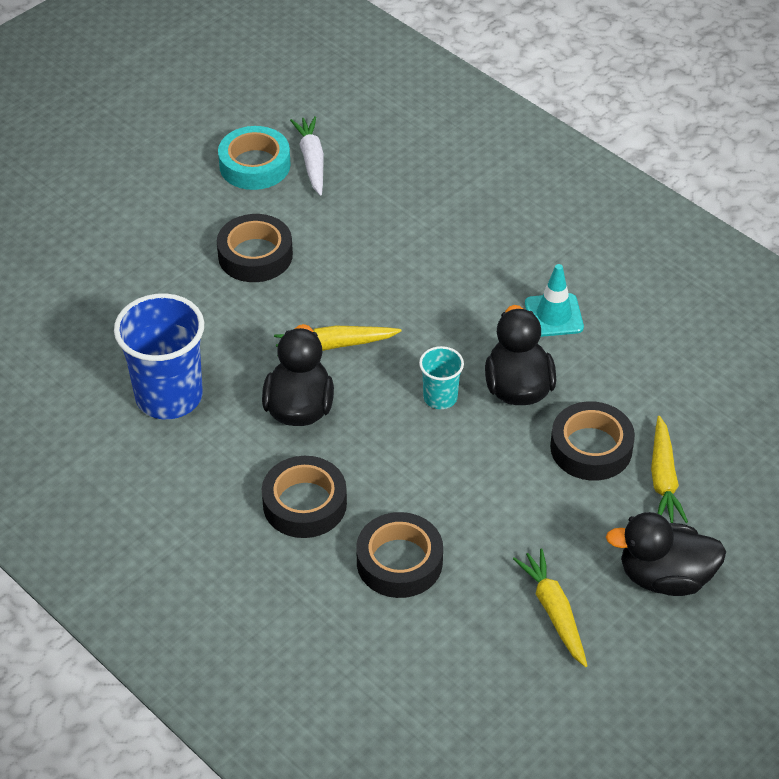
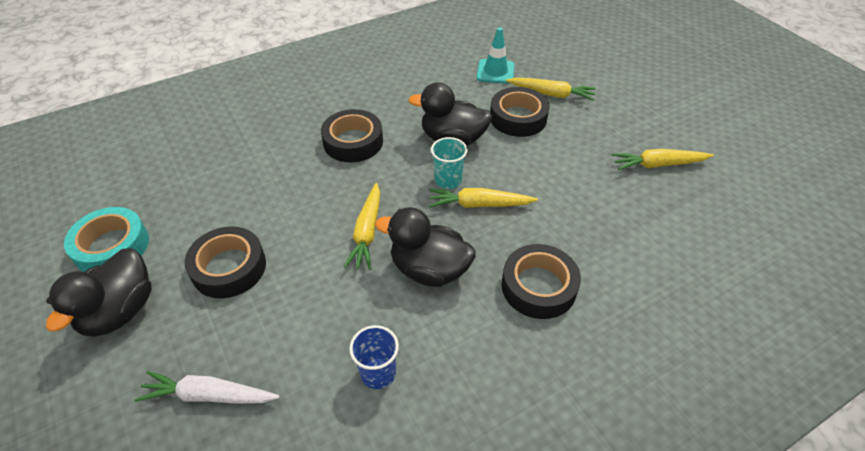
camera: 75 degrees left, 0 degrees up
(169, 396) = (378, 373): blue cup -> blue cup, size x0.51
(312, 160) = (139, 205): white carrot -> white carrot (209, 395)
(399, 562) = (607, 237): black tape -> black tape (353, 142)
(410, 433) = (479, 204): none -> yellow carrot
(553, 315) = (392, 108): turquoise traffic cone -> turquoise traffic cone (495, 72)
(664, 577) = (631, 111): black duck -> black duck (120, 311)

